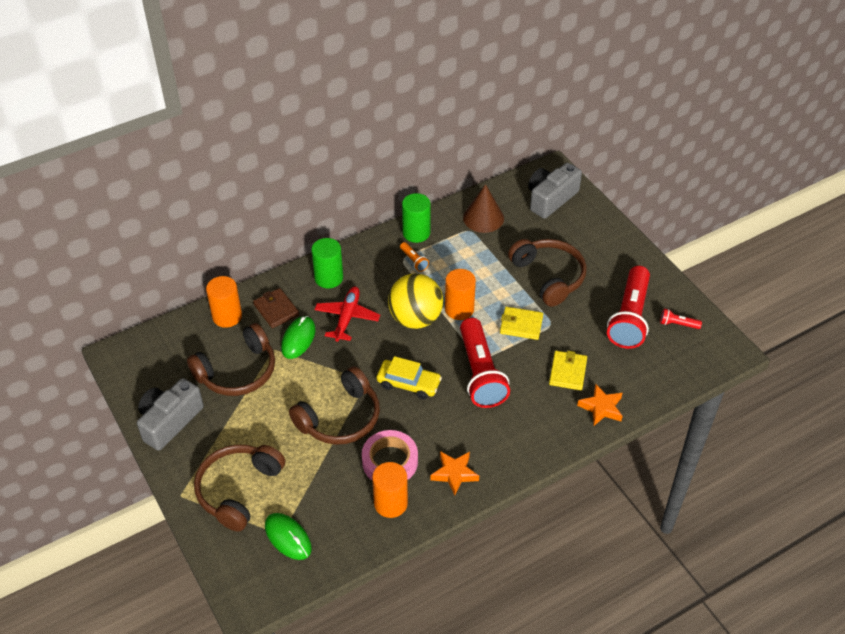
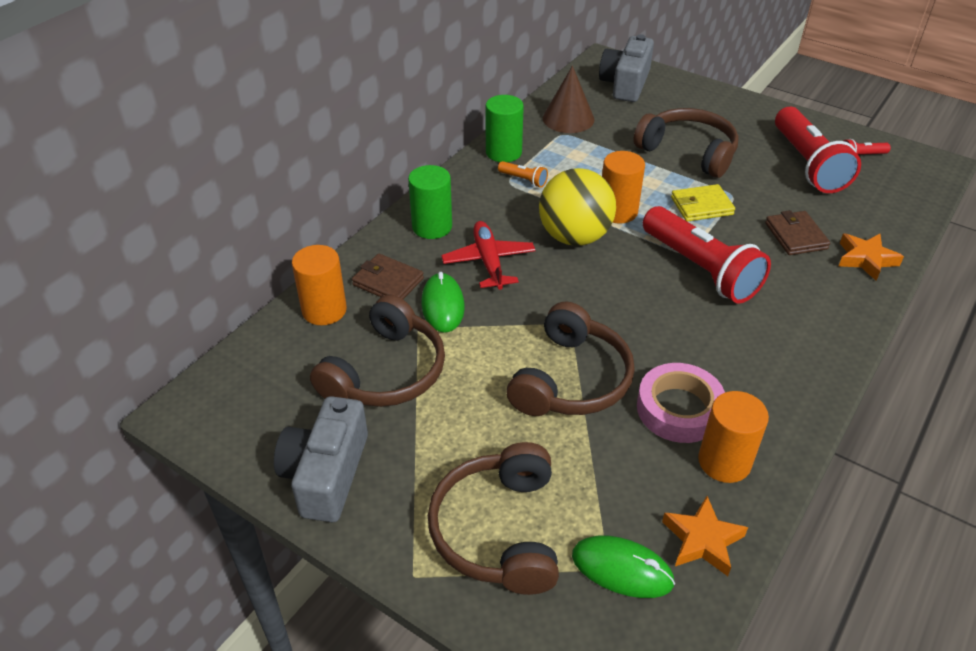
camera: 25 degrees left, 5 degrees down
(408, 384) = (625, 309): yellow car -> none
(454, 473) = (771, 392): orange star -> orange star (702, 540)
(567, 372) = (795, 236): yellow wallet -> brown wallet

